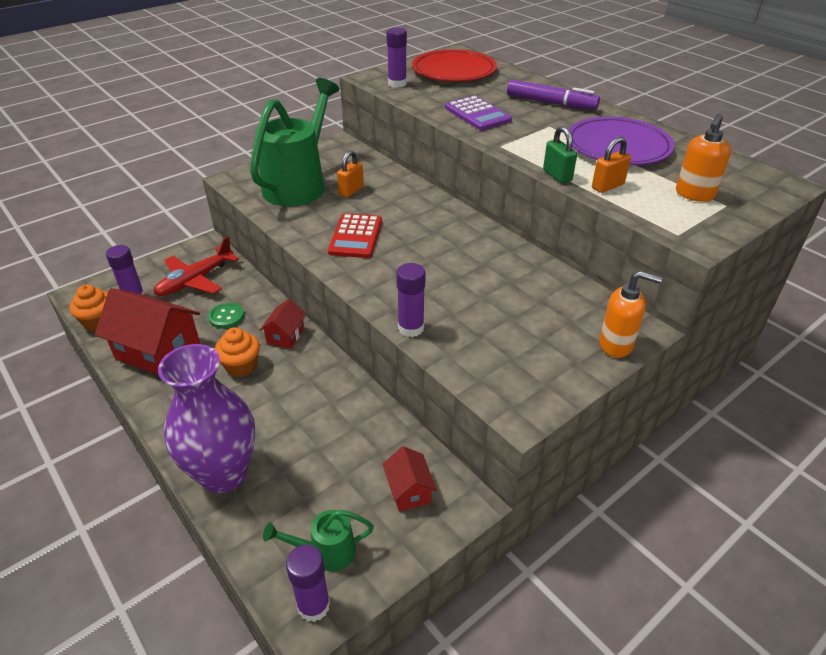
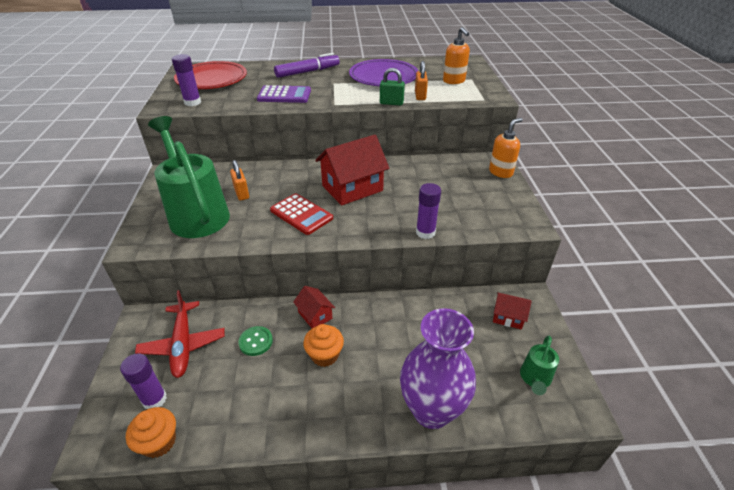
camera: 55 degrees left, 0 degrees up
(158, 351) = (253, 406): red house -> red house (352, 188)
(313, 605) = (573, 403): purple glue stick -> none

